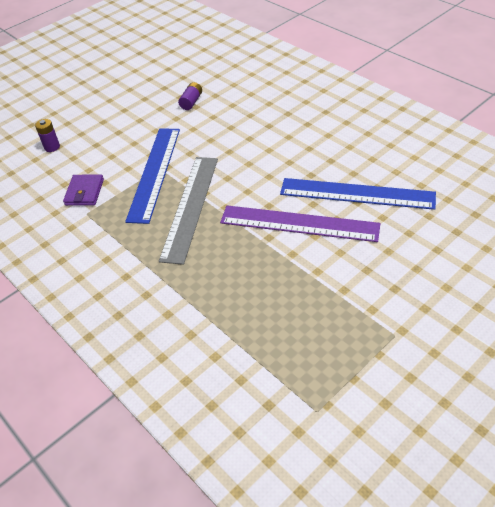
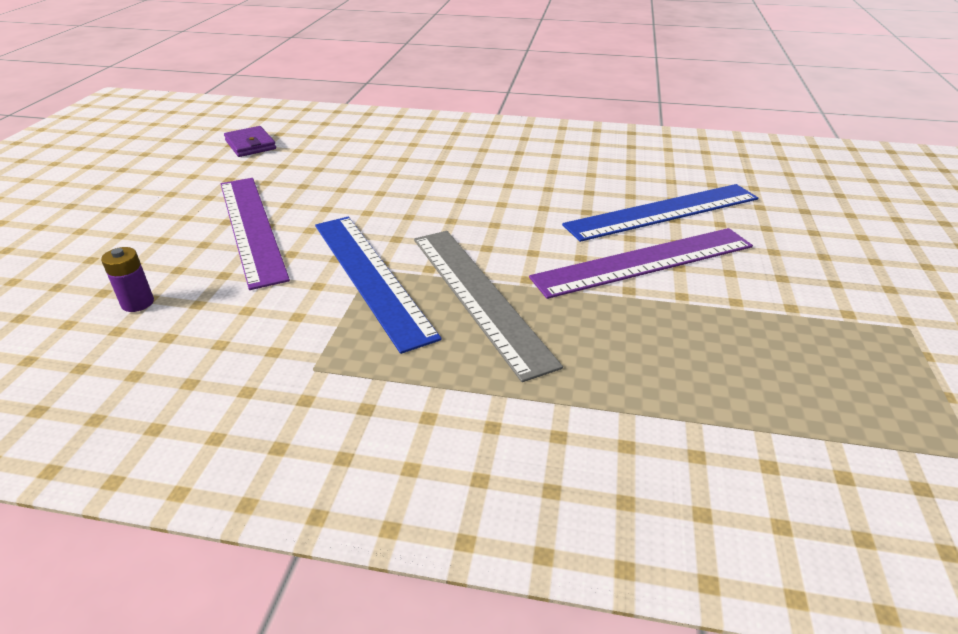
camera: 40 degrees left, 10 degrees down
(84, 192) = (275, 341): purple wallet -> purple wallet (250, 145)
(131, 119) = (251, 227): none -> purple ruler
(191, 102) = (328, 186): purple battery -> none

